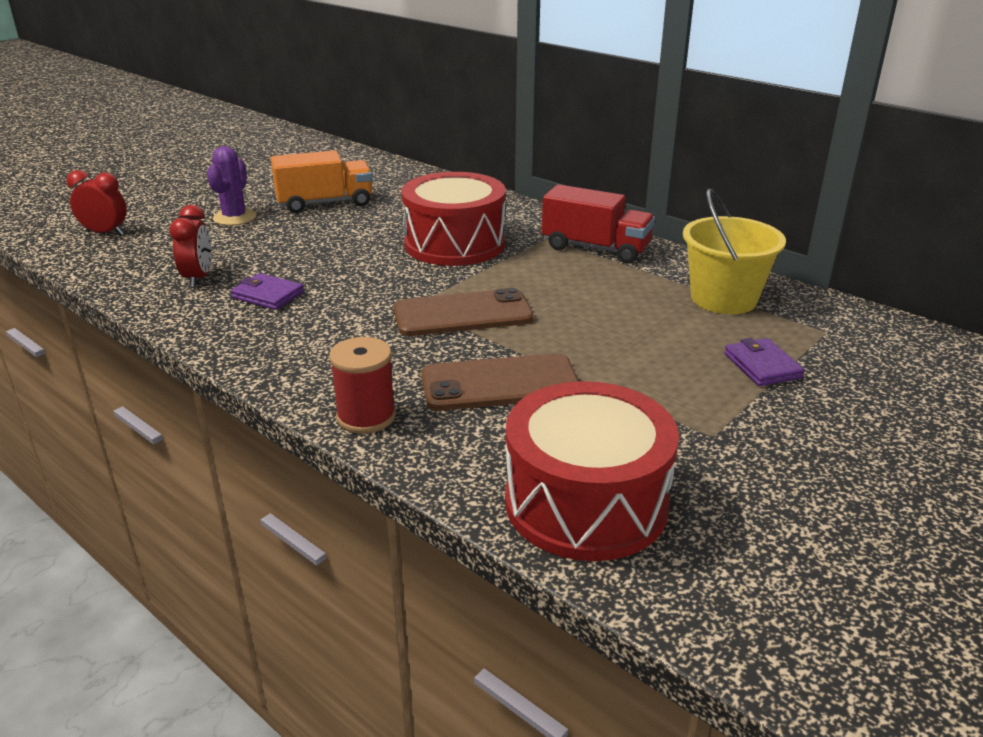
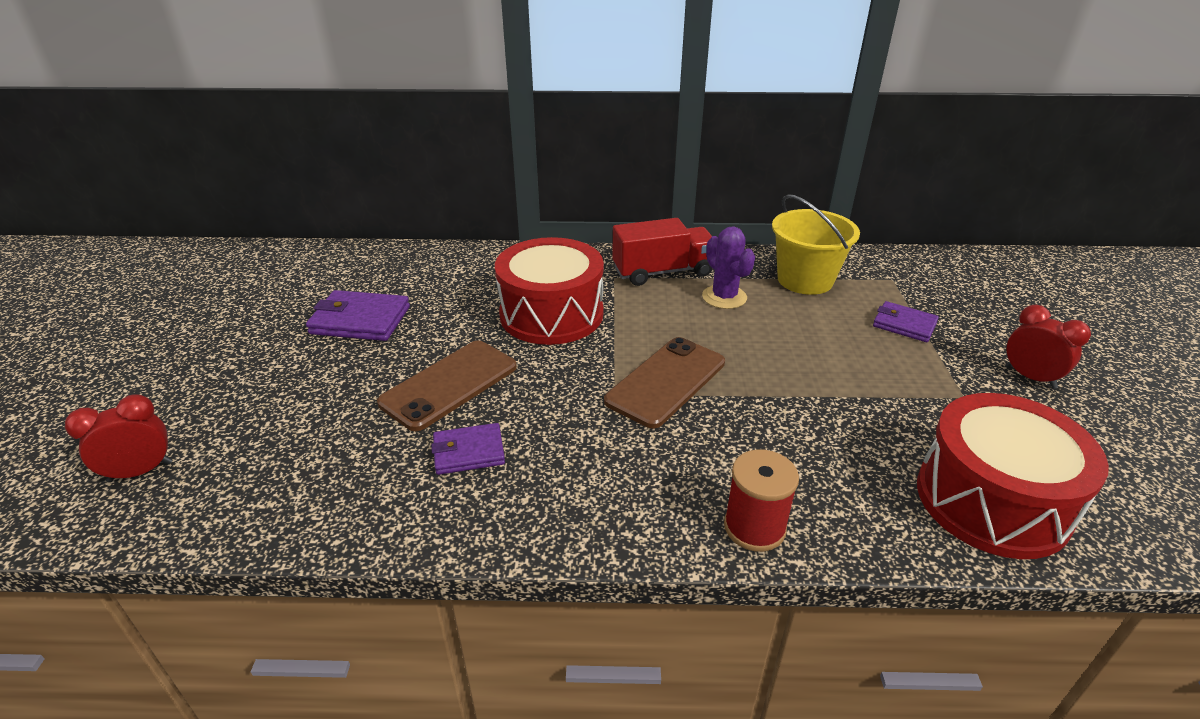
camera: 40 degrees left, 5 degrees up
(198, 278) = (361, 471): red clock -> red clock (1030, 377)
(234, 217) = (284, 378): purple cactus -> purple cactus (724, 297)
(325, 203) = (360, 320): orange truck -> purple wallet
(500, 383) = (791, 432): brown phone -> brown phone (449, 385)

